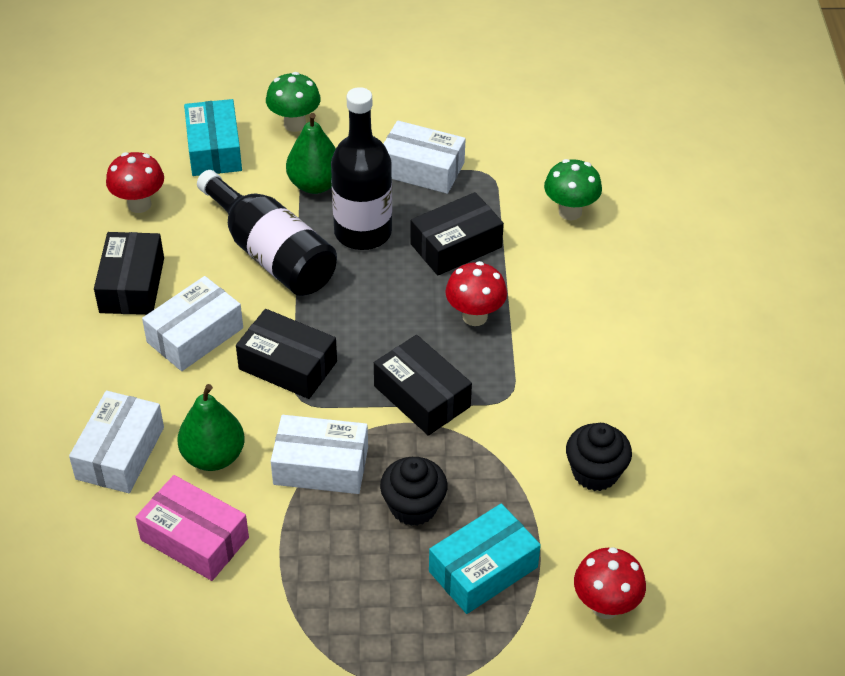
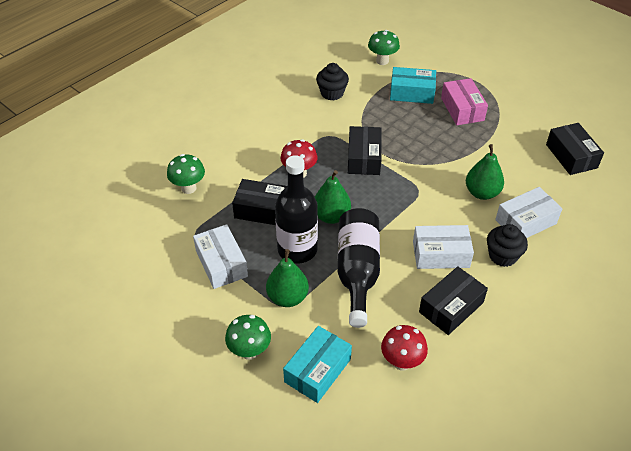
camera: 135 degrees left, 0 degrees up
(194, 538) = (517, 167): pink box -> pink box (462, 109)
(288, 365) = (409, 209): black box -> black box (571, 156)
(321, 466) = (437, 160): white box -> none
(370, 292) = (331, 216): none -> green pear
(413, 507) = (415, 124): black cupcake -> black cupcake (502, 256)
(605, 606) = (382, 61): red mushroom -> green mushroom

